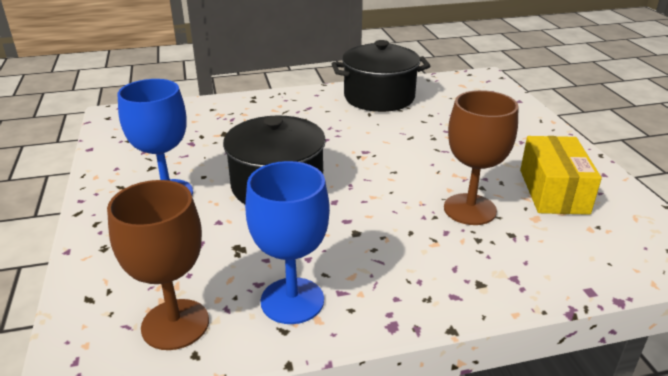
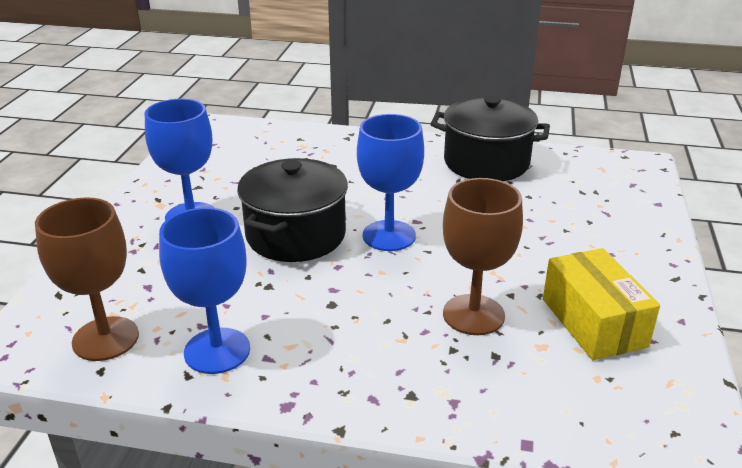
camera: 25 degrees right, 0 degrees up
(354, 167) = (389, 236): none -> blue goblet
(553, 191) = (593, 322): yellow box -> yellow box turned 45 degrees counterclockwise

